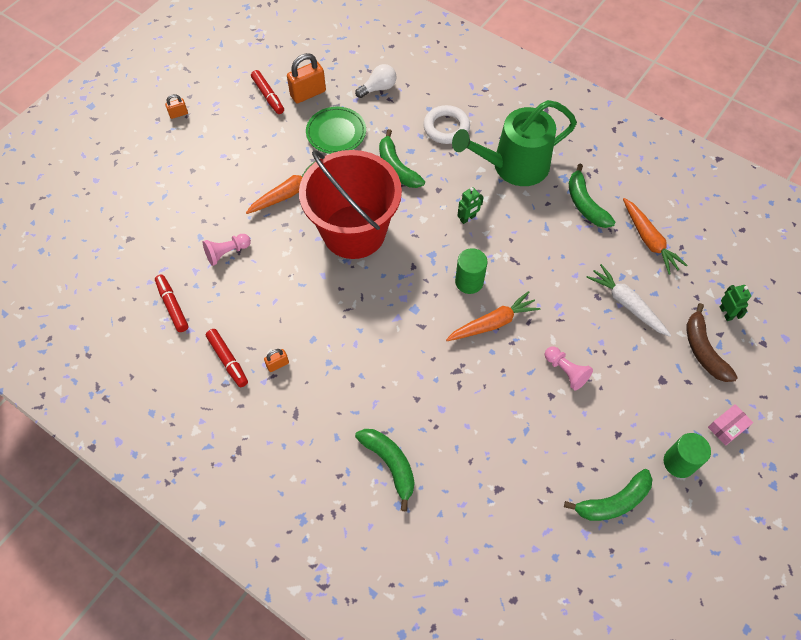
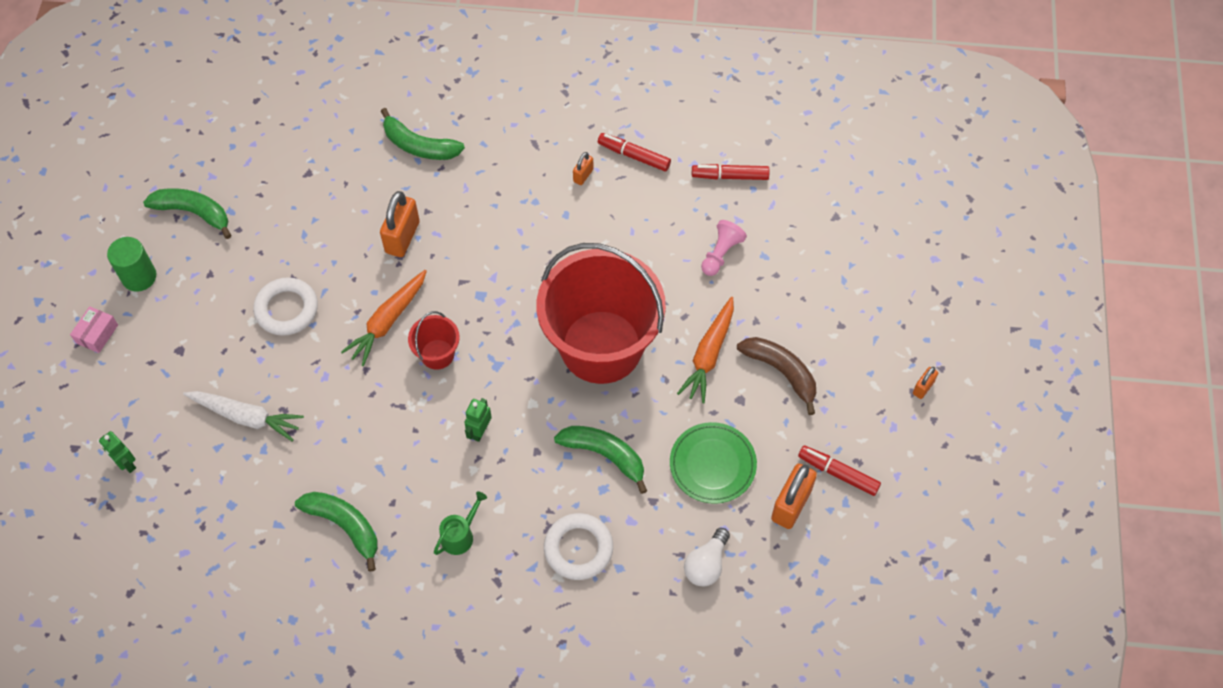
camera: 150 degrees right, 0 degrees up
(172, 306) = (730, 176): red marker -> red marker turned 150 degrees clockwise
(448, 385) = (402, 237): none -> orange padlock
(469, 282) = (437, 354): green cylinder -> red bucket
(514, 166) = (460, 535): green watering can -> green watering can, size x0.40
(566, 371) = (287, 309): pink pawn -> white ring
(613, 502) = (194, 212): green banana -> green banana turned 75 degrees clockwise
(649, 240) = (246, 515): orange carrot -> none
(703, 350) = (142, 405): brown banana -> brown banana (781, 372)

